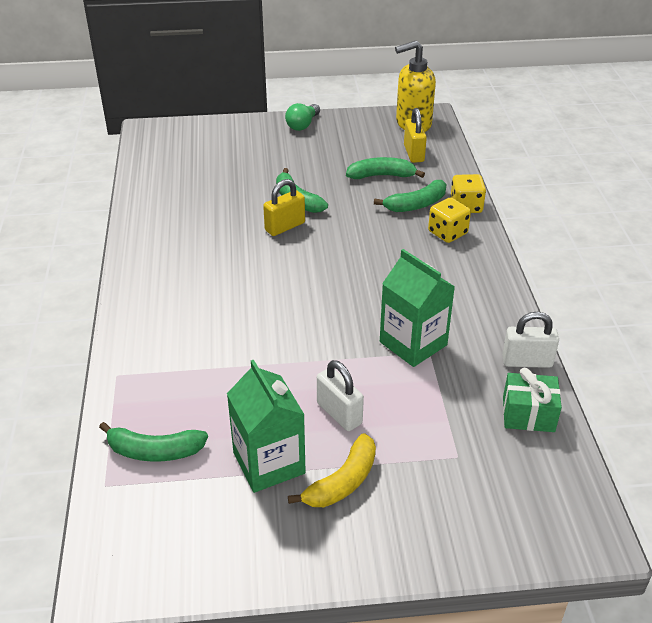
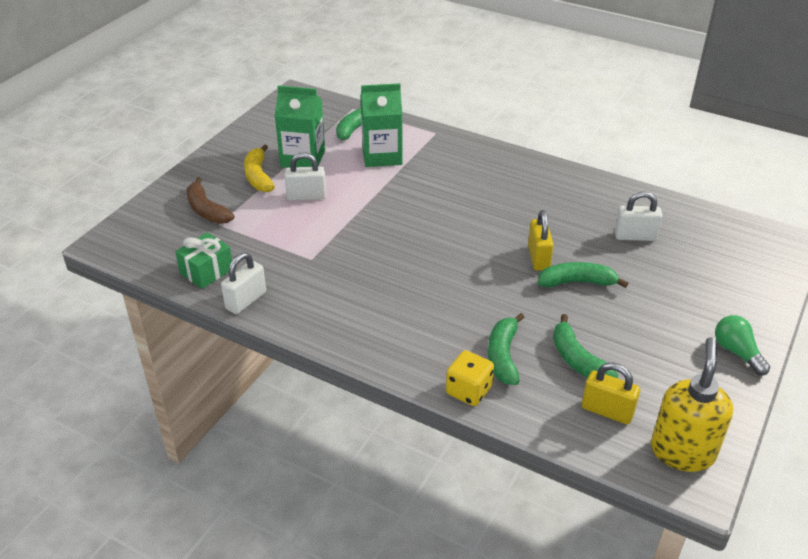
camera: 125 degrees right, 0 degrees up
(206, 191) = (635, 236): none -> white padlock
(381, 176) = (577, 360): green banana -> green banana turned 120 degrees clockwise
(413, 343) = (328, 256): green carton -> green carton (382, 156)
(447, 233) = (438, 351): yellow dice -> none
(447, 485) = (206, 210): none -> brown banana

